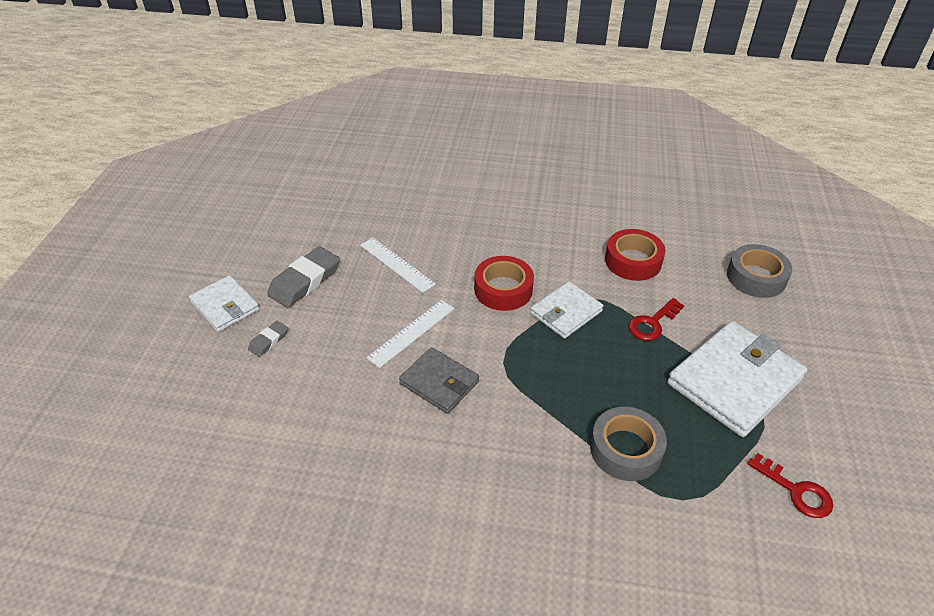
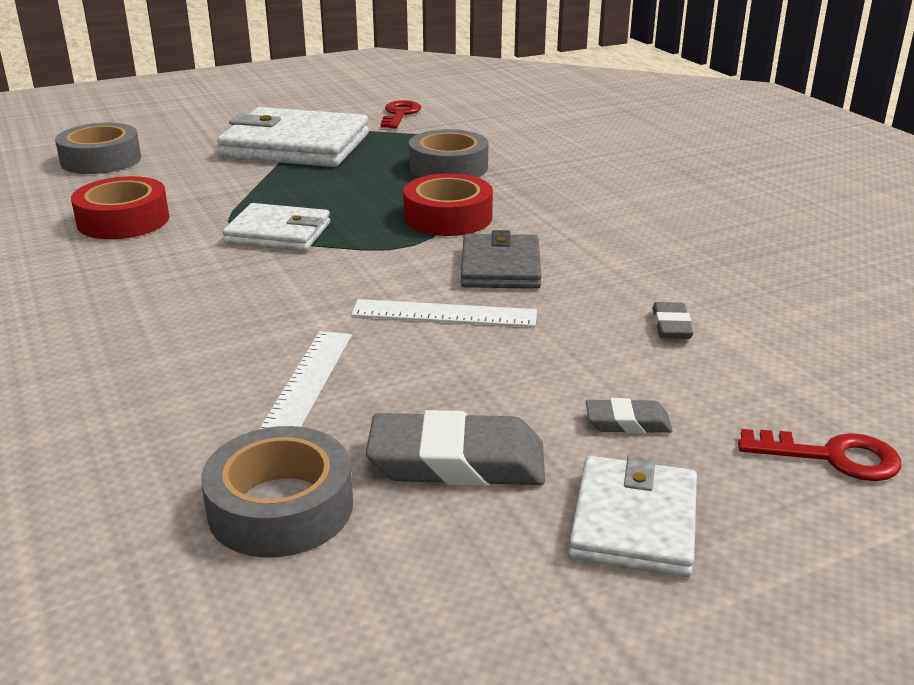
camera: 125 degrees left, 15 degrees down
(311, 412) = (671, 326): none -> grey eraser
(331, 233) = (280, 507): none -> grey tape
(503, 289) = (275, 281): red tape -> red tape (448, 217)
(652, 323) = (245, 189): red key -> red key (831, 457)

